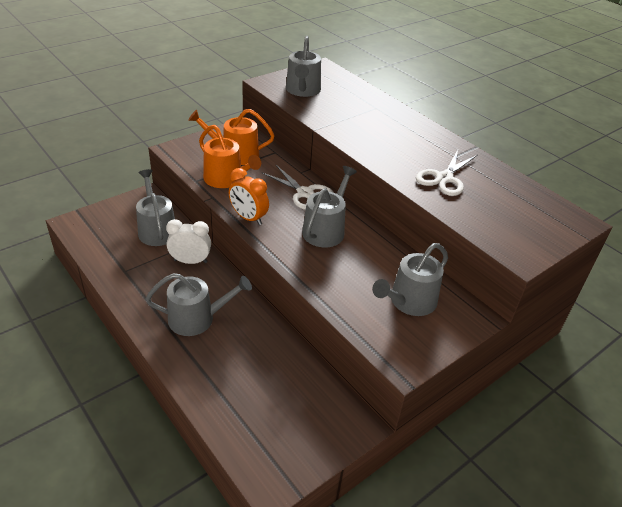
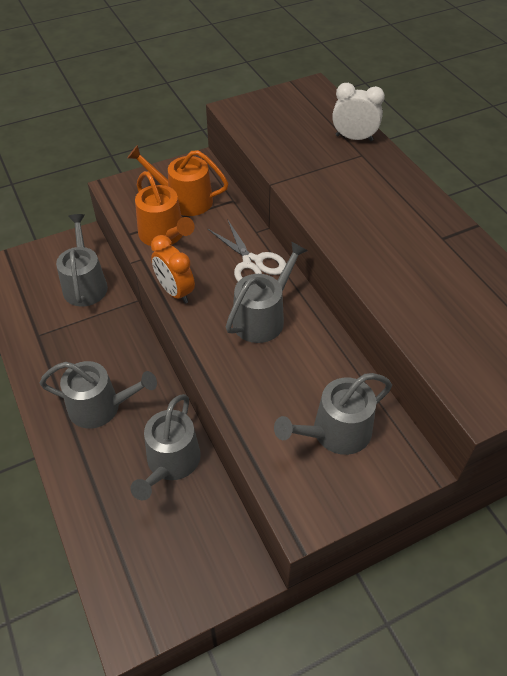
camera: 15 degrees right, 10 degrees up
(190, 261) = (112, 331): white clock -> white clock (354, 138)
(303, 90) = (275, 123): grey watering can -> grey watering can (171, 462)
(444, 178) = (416, 272): white scissors -> none

